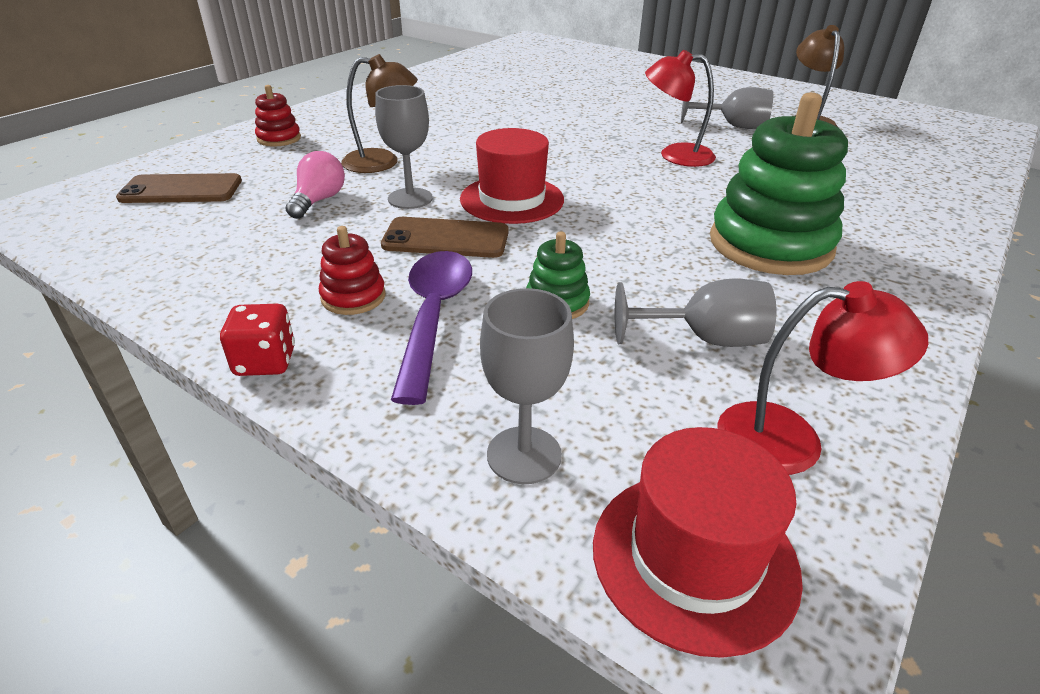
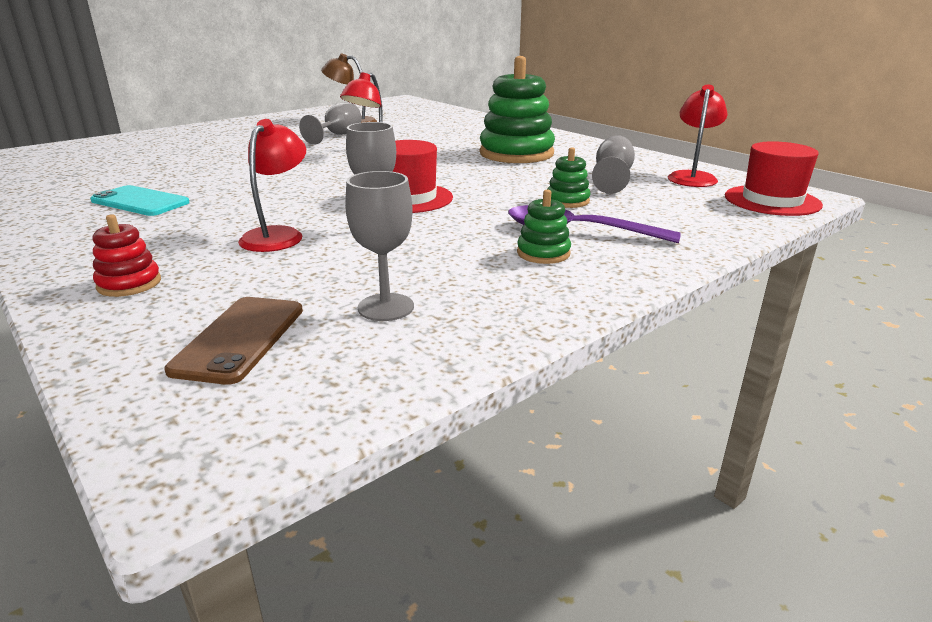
camera: 75 degrees left, 10 degrees down
(265, 361) = (629, 282): red dice -> none
(318, 201) = (348, 263): pink light bulb -> none
(353, 297) = (543, 253): red stacking toy -> green stacking toy
(382, 162) = (278, 235): brown lamp -> red lamp
(446, 238) = (463, 221): brown phone -> none
(448, 102) = (140, 202): none -> turquoise phone
(524, 455) = (715, 221): grey goblet -> grey goblet (386, 307)

